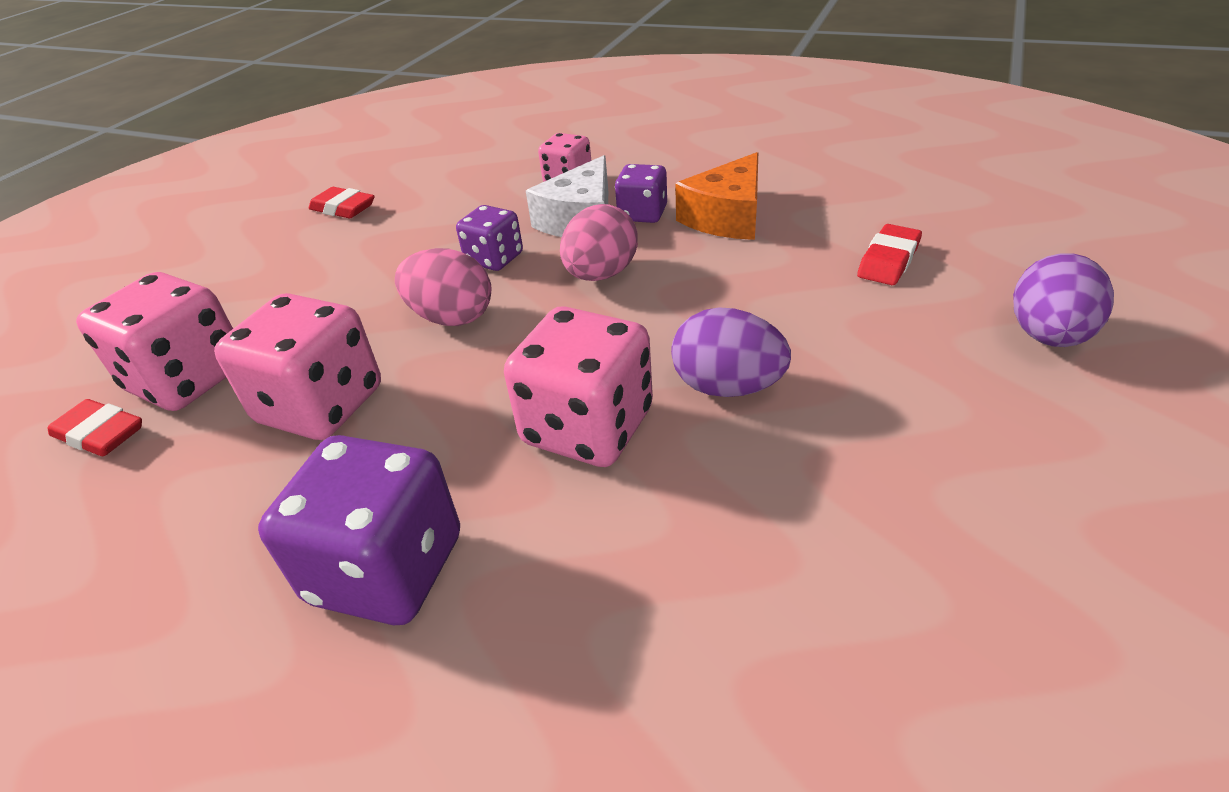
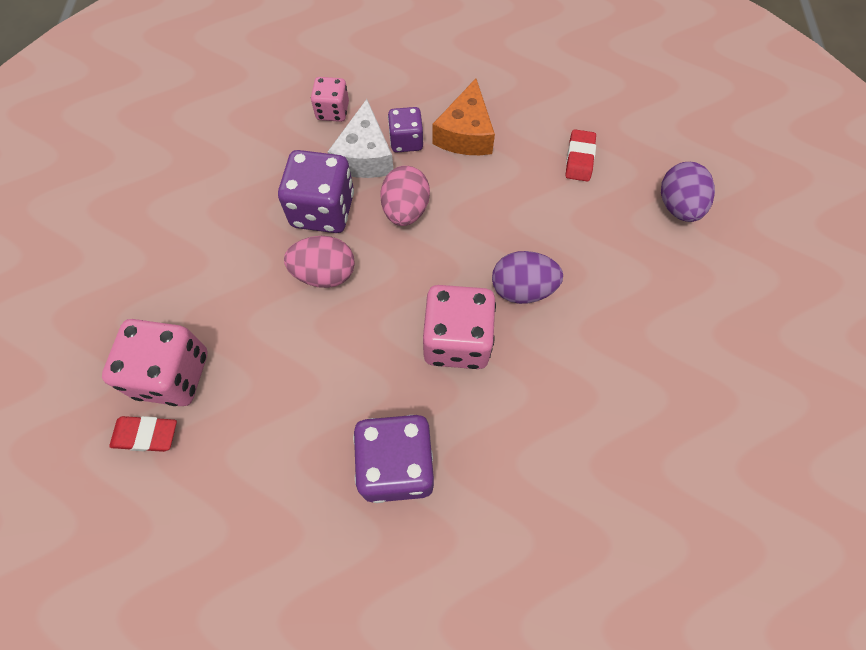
camera: 25 degrees left, 25 degrees up
(321, 405) = (283, 370): pink dice -> none
(343, 208) = (167, 178): red eraser -> none
(494, 259) = (323, 210): purple dice -> purple dice, size x1.71

